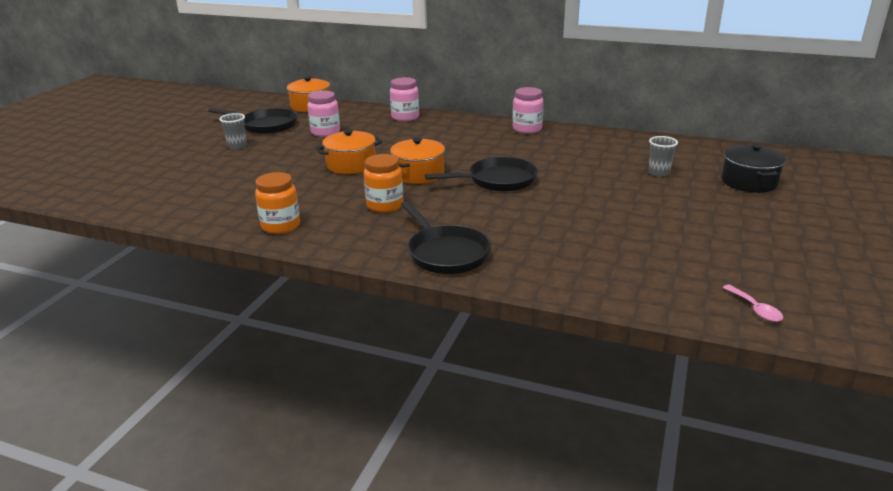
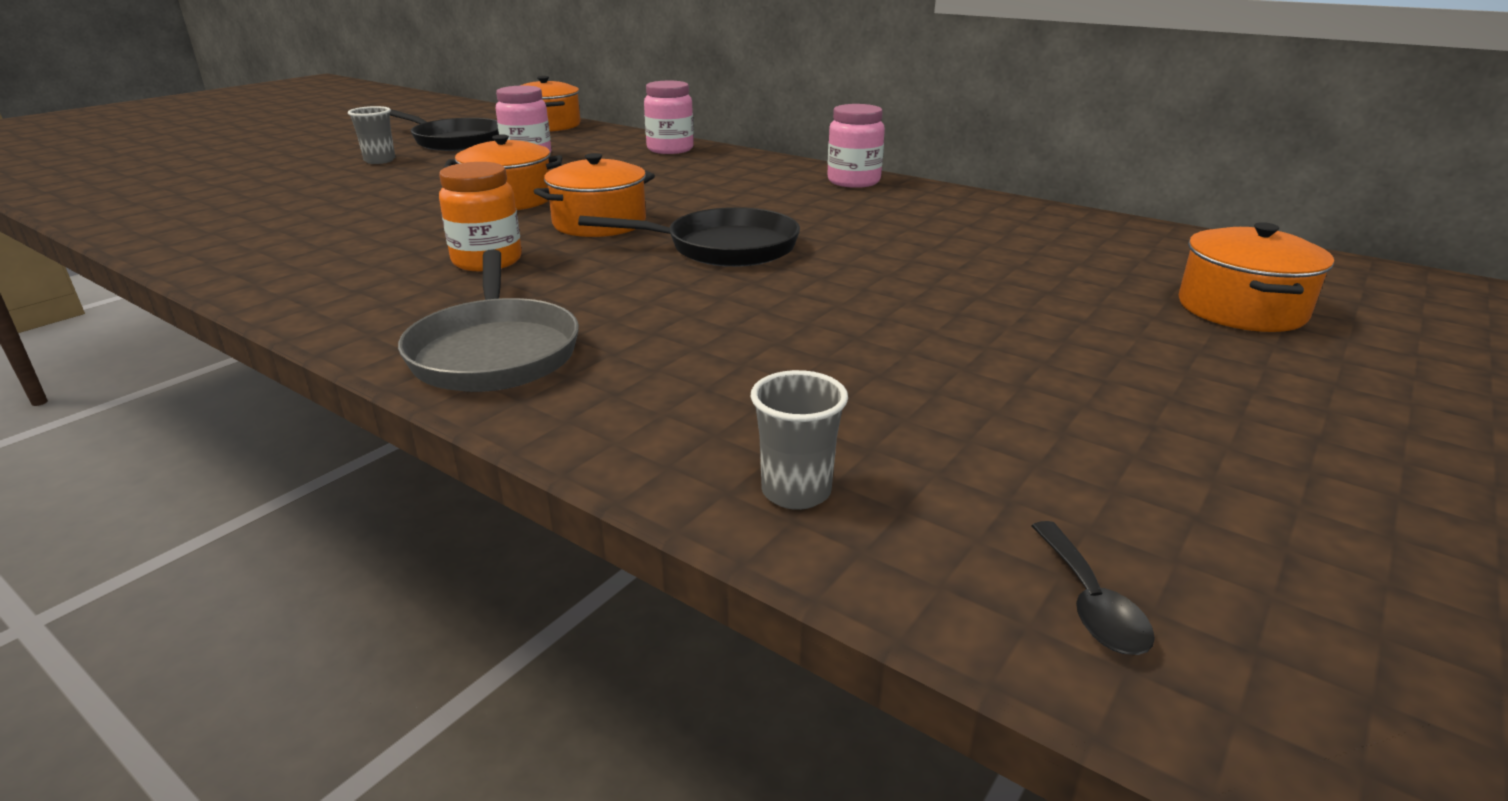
camera: 15 degrees right, 0 degrees up
(281, 226) = (284, 269): orange jar -> none
(446, 253) = (494, 352): black pan -> grey pan
(659, 173) = (1049, 270): grey cup -> grey cup (796, 492)
(749, 182) = (1241, 309): black pot -> orange pot
(755, 309) = (1090, 603): pink spoon -> black spoon

